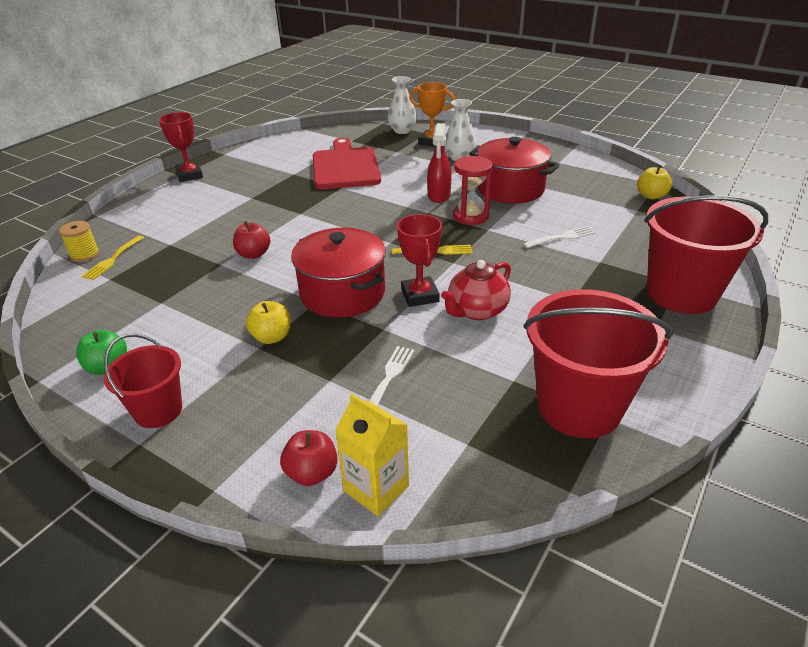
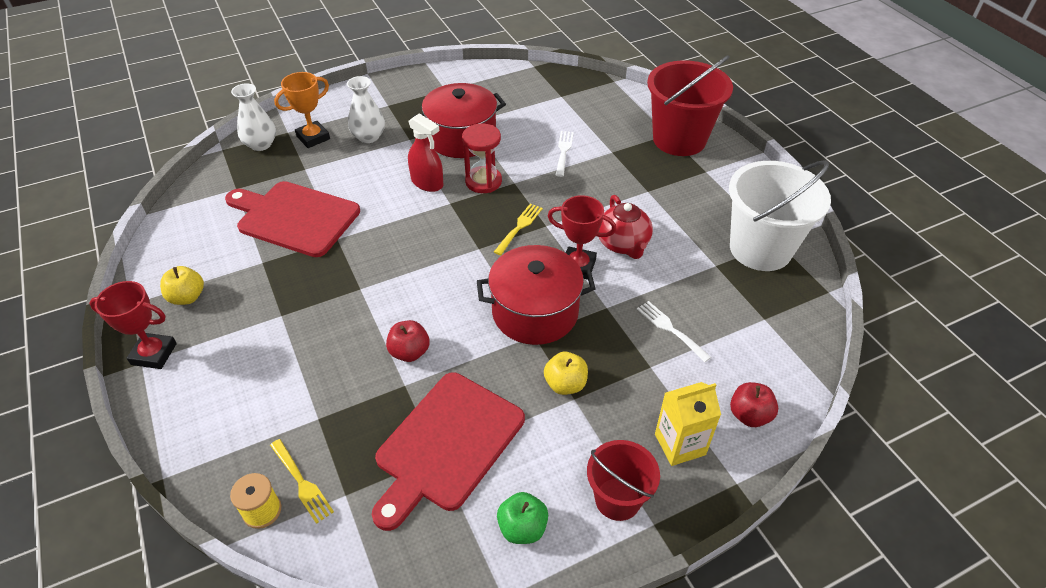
camera: 60 degrees left, 10 degrees up
(173, 302) = (447, 445): none -> red cutting board
(376, 488) = (782, 384): yellow carton -> yellow carton (680, 444)
(579, 407) = (760, 249): red bucket -> white bucket
(651, 196) = (548, 79): yellow apple -> yellow apple (187, 297)

